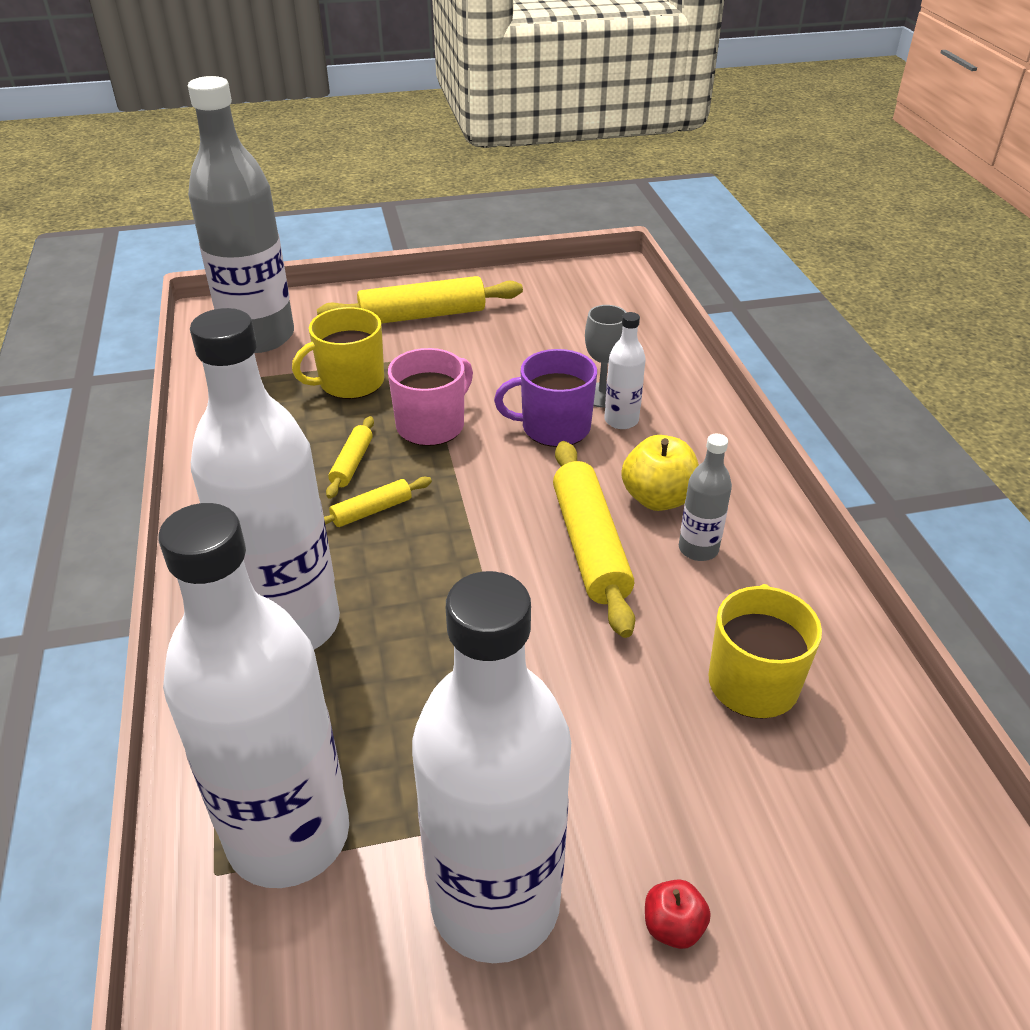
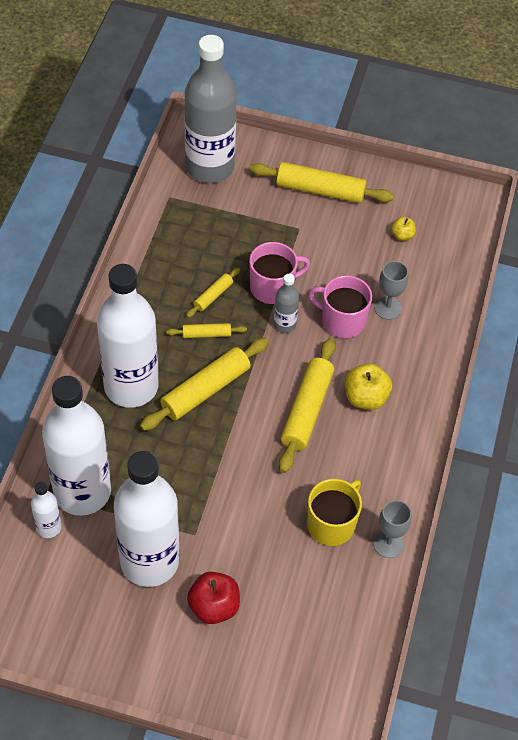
camera: 25 degrees right, 15 degrees up
(350, 382) = (244, 231): yellow mug -> none
(417, 581) = (205, 390): none -> yellow rolling pin
(554, 427) = (342, 320): purple mug -> pink mug
(558, 324) = (402, 235): none -> yellow apple
(621, 420) = (385, 333): white bottle -> white bottle (49, 527)
(673, 926) = (214, 606): red apple -> red apple, size x1.78
(698, 549) = (363, 439): grey bottle -> grey bottle (284, 324)
(858, 670) = (388, 544): none -> grey goblet

